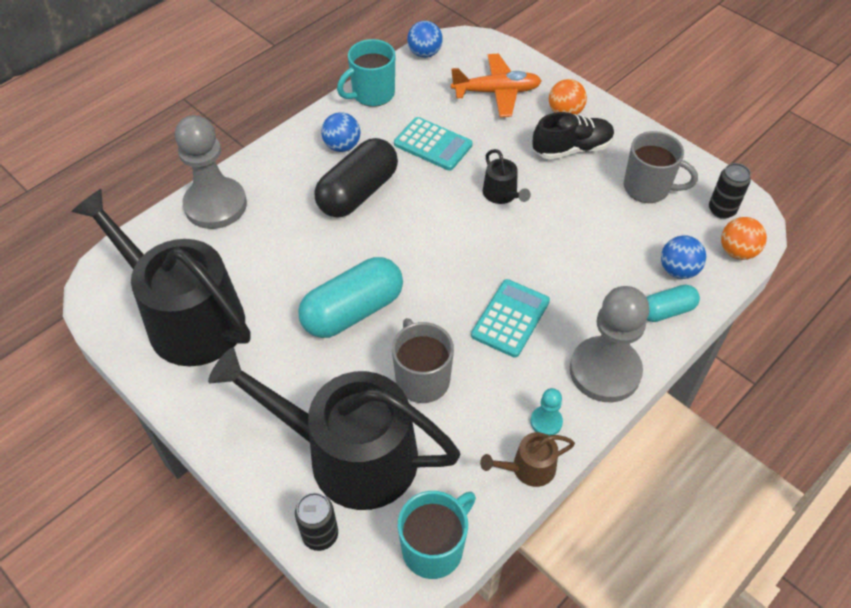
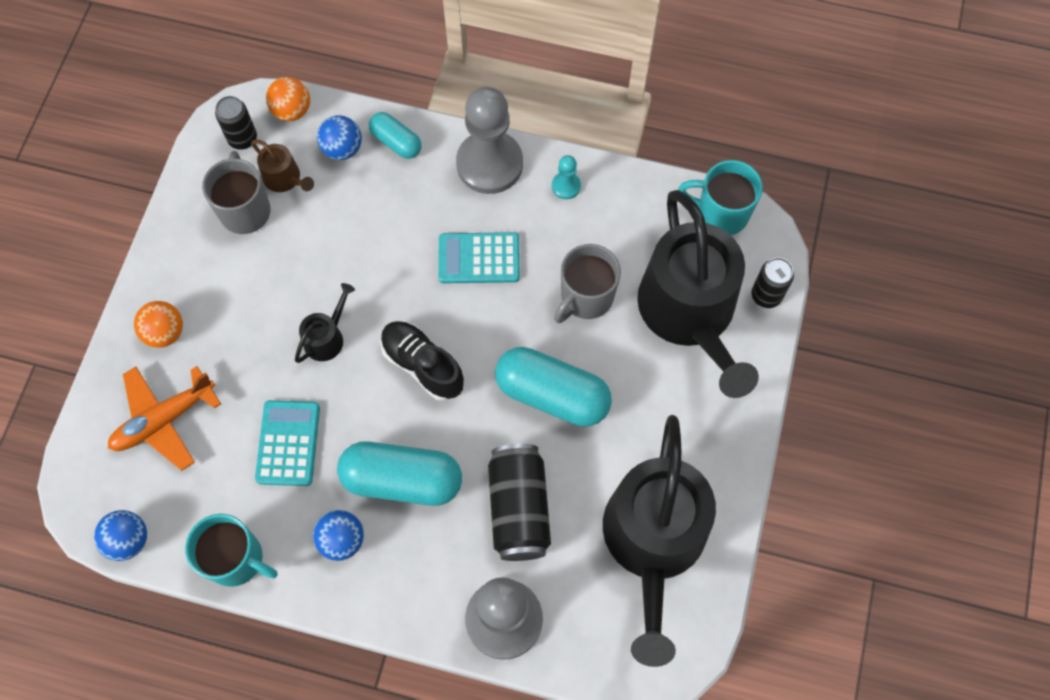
camera: 120 degrees left, 15 degrees up
(282, 248) = (518, 508): none -> black can
(358, 193) = (402, 479): black capsule -> turquoise capsule
(496, 92) = (164, 420): orange plane -> orange plane turned 90 degrees counterclockwise
(528, 468) = (615, 180): brown watering can -> brown watering can (285, 178)
(572, 149) = (222, 301): black shoe -> black shoe (423, 365)

